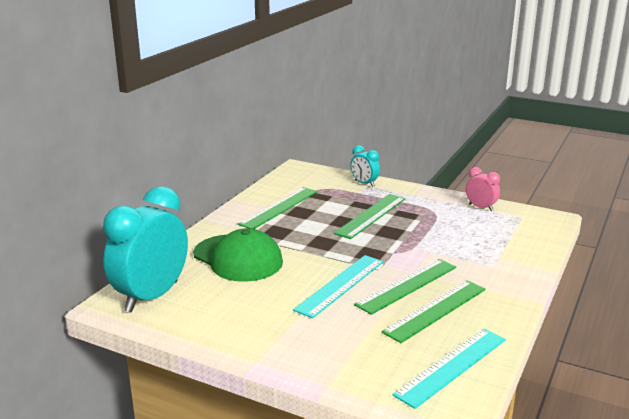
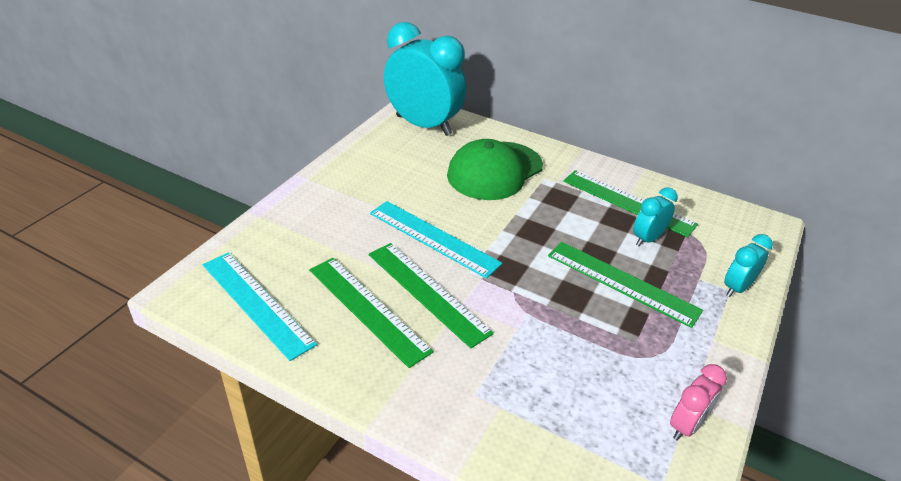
camera: 90 degrees right, 15 degrees up
(321, 204) = (647, 239): none -> turquoise clock

